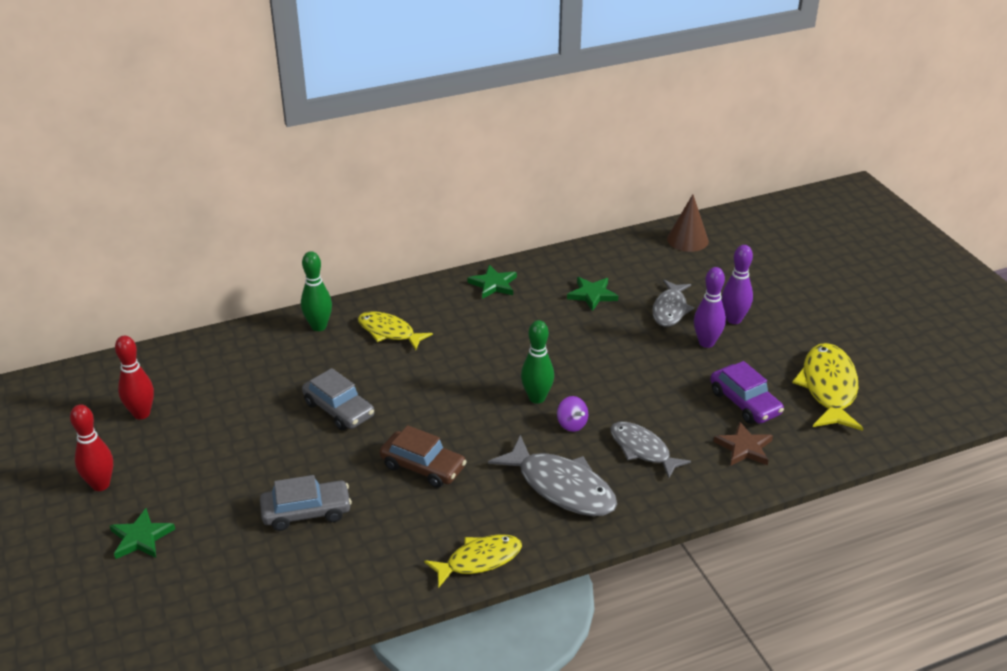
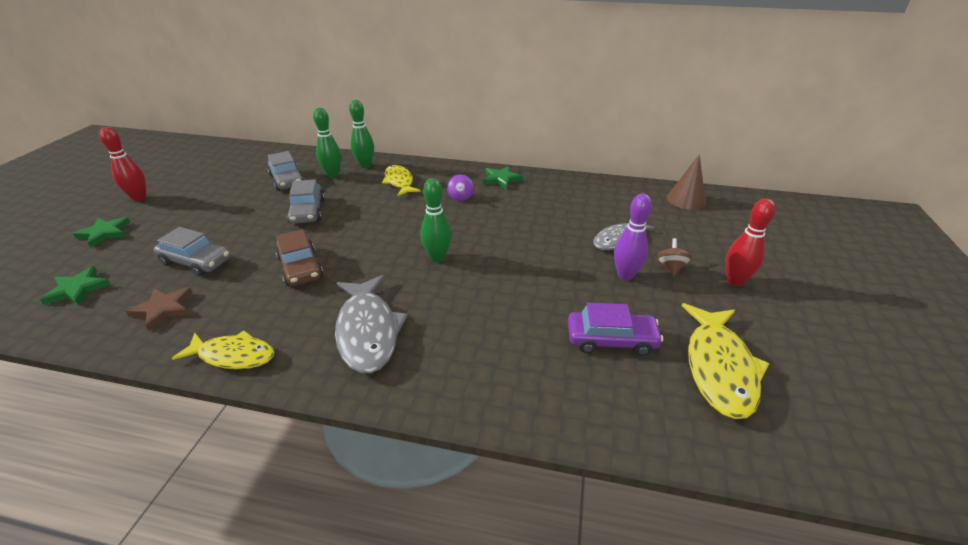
camera: 35 degrees right, 0 degrees up
(141, 414) = (215, 173): red bowling pin -> red bowling pin (734, 281)
(253, 384) = (287, 180): none -> grey car
(298, 354) = (332, 175): none -> green bowling pin
(571, 424) = (438, 287): purple spinning top -> purple spinning top (460, 197)
(592, 295) = (564, 208): green star -> green star (78, 289)
(642, 450) = (469, 335): grey fish -> none
(734, 319) = (671, 267): purple bowling pin -> brown spinning top
(744, 448) = (566, 381): brown star -> brown star (163, 309)
(745, 402) = (611, 340): purple car -> purple car turned 90 degrees counterclockwise
(828, 388) = (719, 367): yellow fish -> yellow fish turned 150 degrees clockwise

